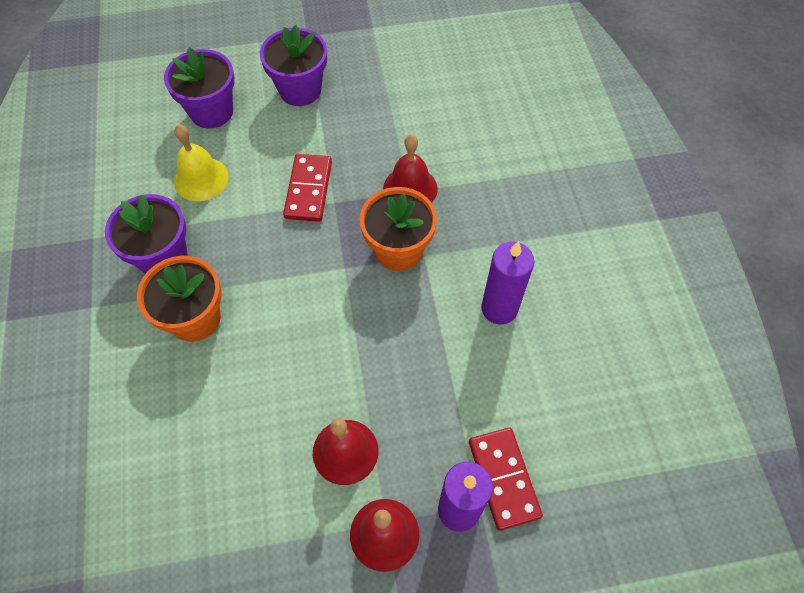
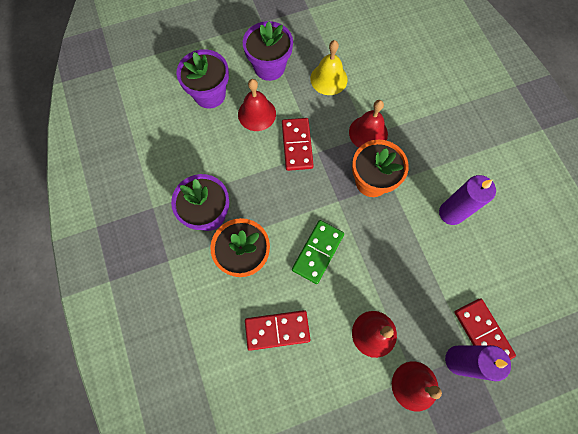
camera: 10 degrees left, 10 degrees up
(201, 179) = (217, 149): yellow bell -> yellow bell (328, 79)
(210, 423) = (277, 330): none -> red domino
(266, 143) = (257, 114): none -> red bell
(297, 329) = (318, 252): none -> green domino

